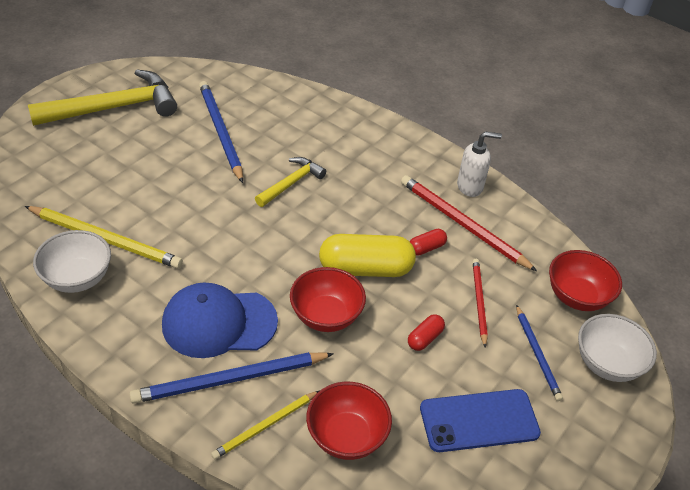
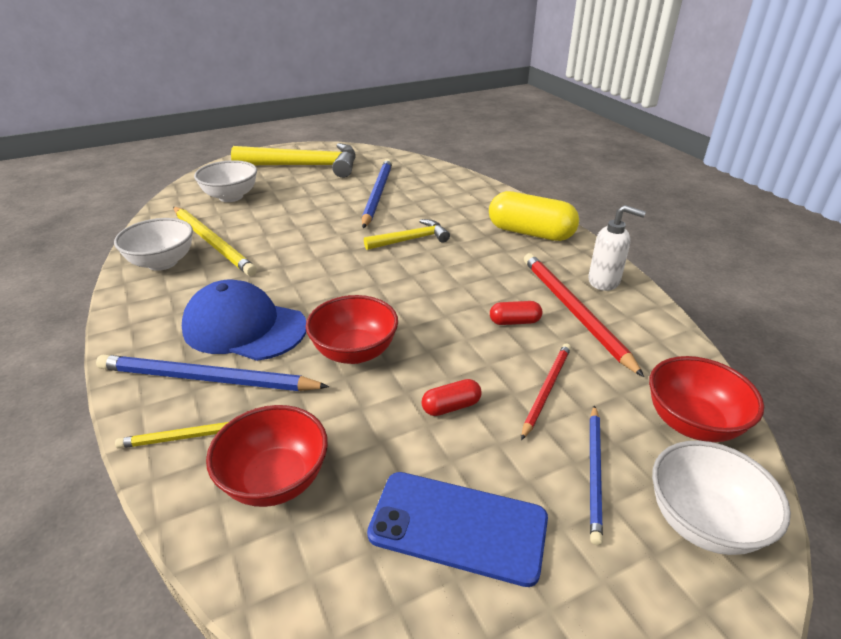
camera: 30 degrees right, 10 degrees down
(70, 173) = (231, 197): none -> white bowl
(365, 269) = (431, 322): yellow capsule -> yellow capsule (530, 233)

